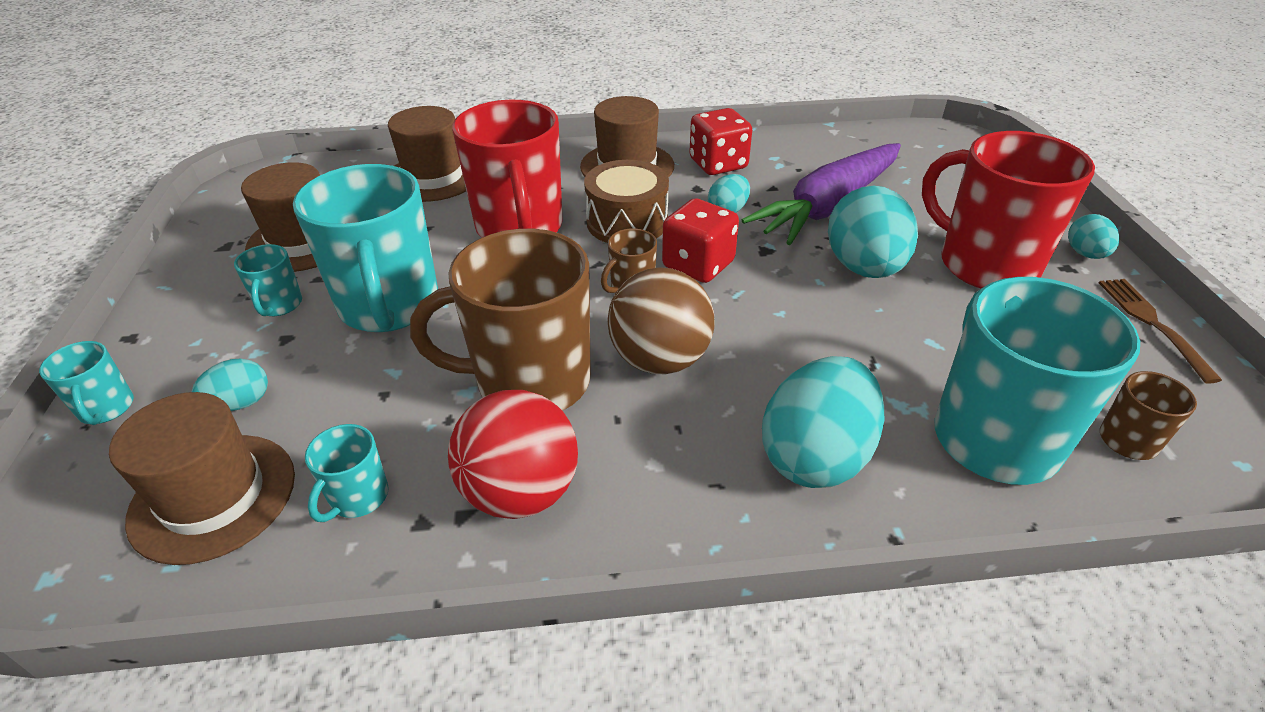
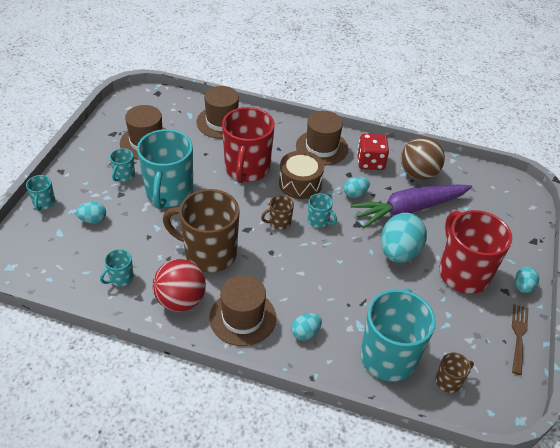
camera: 20 degrees right, 5 degrees up
(213, 496) = (71, 257): brown hat -> brown hat (242, 317)
(660, 360) = (269, 264): brown ball -> brown ball (418, 174)
(698, 265) = (318, 221): red dice -> turquoise mug
(815, 456) = (305, 332): turquoise egg -> turquoise egg, size x0.50

